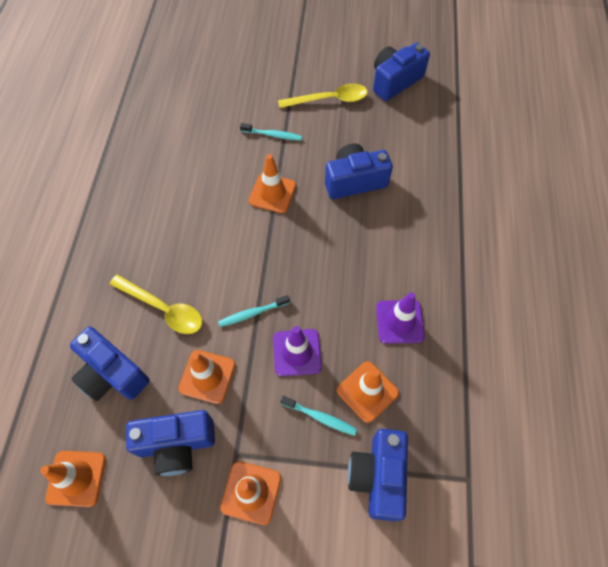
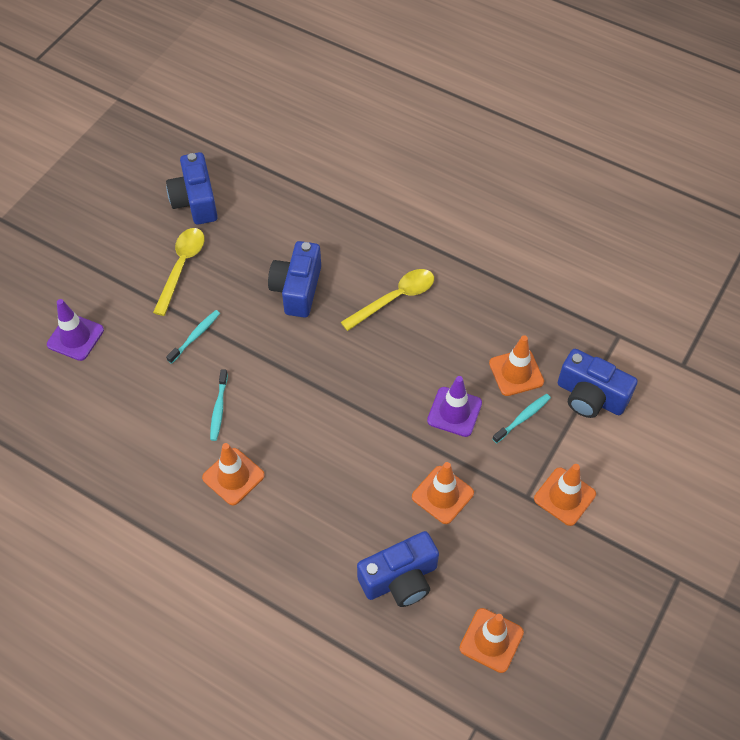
camera: 65 degrees left, 5 degrees down
(163, 309) = (351, 510): yellow spoon -> yellow spoon (394, 298)
(176, 444) = (496, 542): blue camera -> none
(253, 313) = (397, 433): turquoise toothbrush -> turquoise toothbrush (219, 408)
(272, 193) = (270, 365): orange traffic cone -> orange traffic cone (233, 476)
(399, 321) = (464, 320): purple traffic cone -> purple traffic cone (75, 337)

